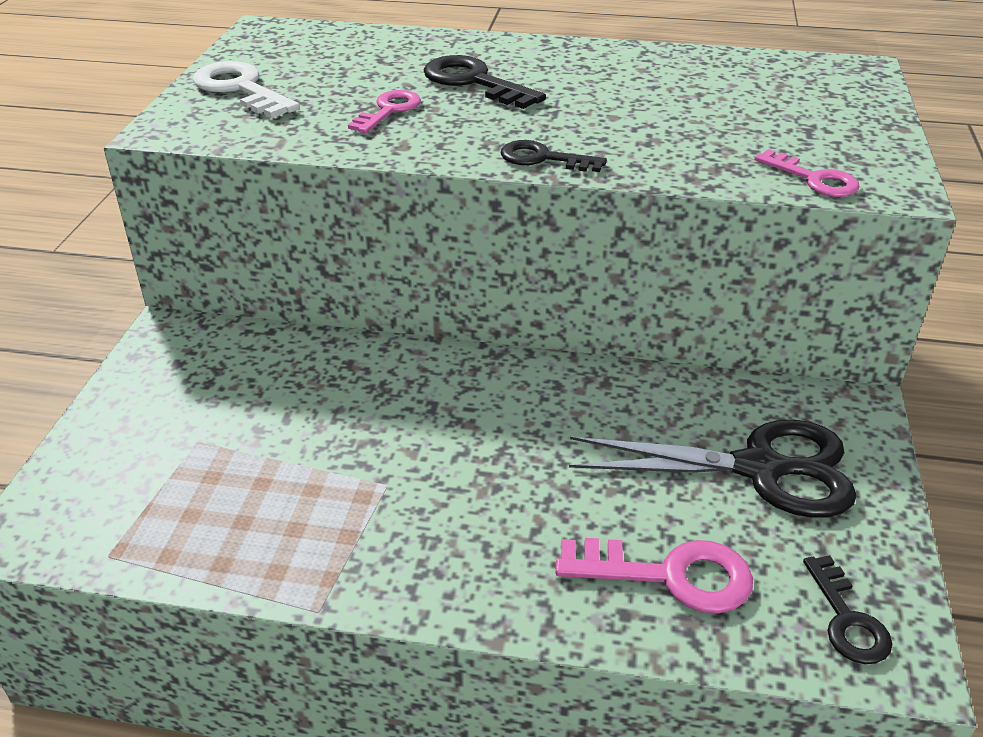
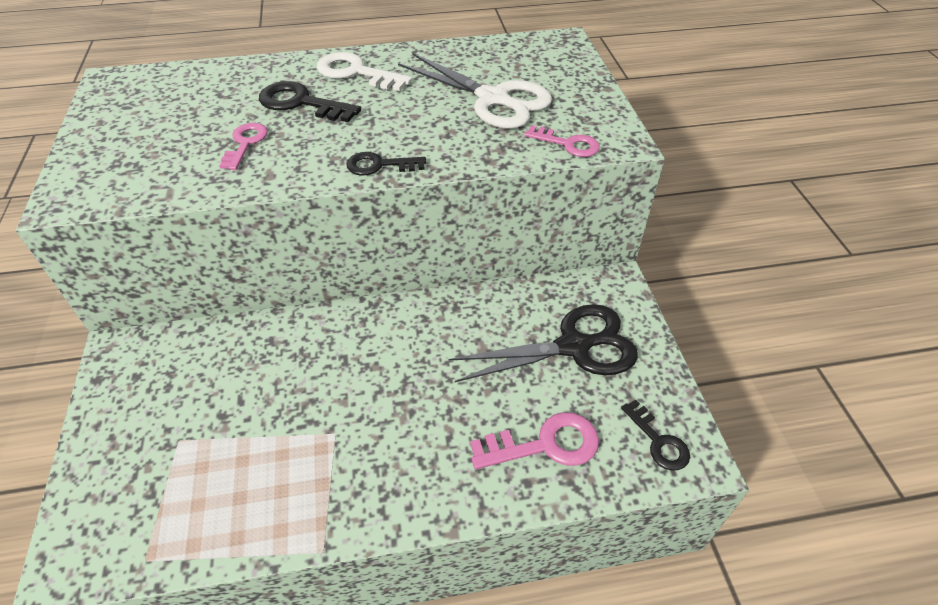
camera: 20 degrees left, 10 degrees up
(240, 89) = (114, 146): white key -> white key (356, 73)
(728, 115) = (493, 99): none -> white scissors

